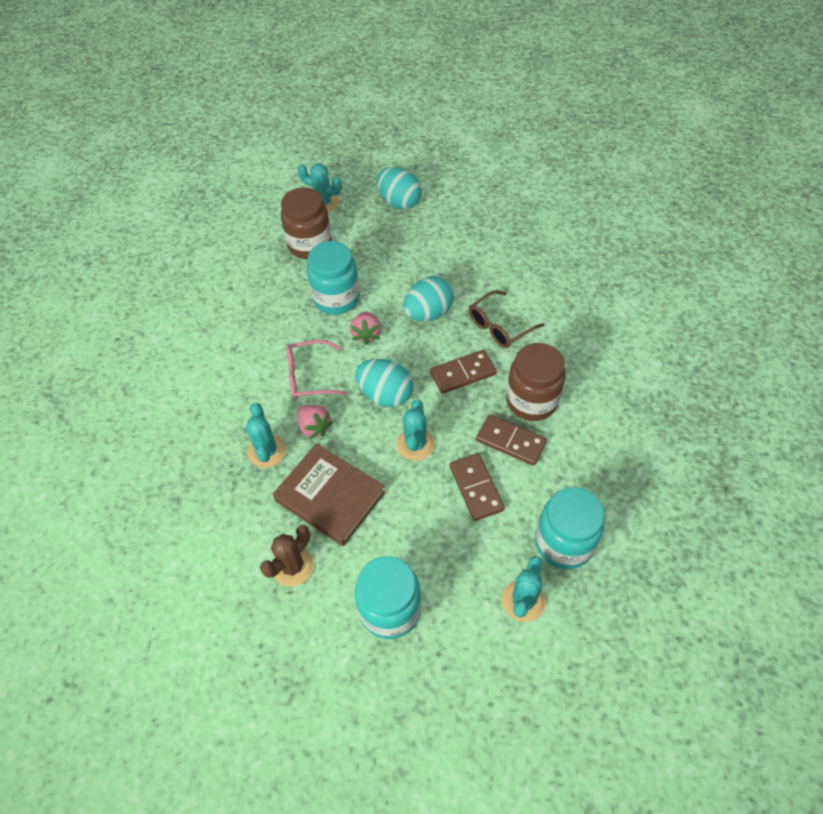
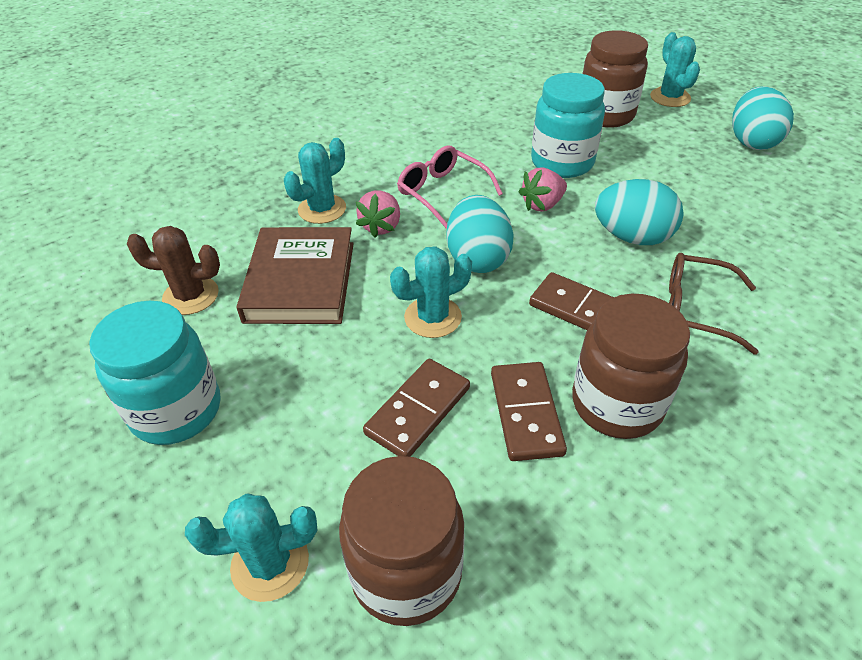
camera: 55 degrees right, 10 degrees down
(563, 543) = (406, 572): turquoise jar -> brown jar

